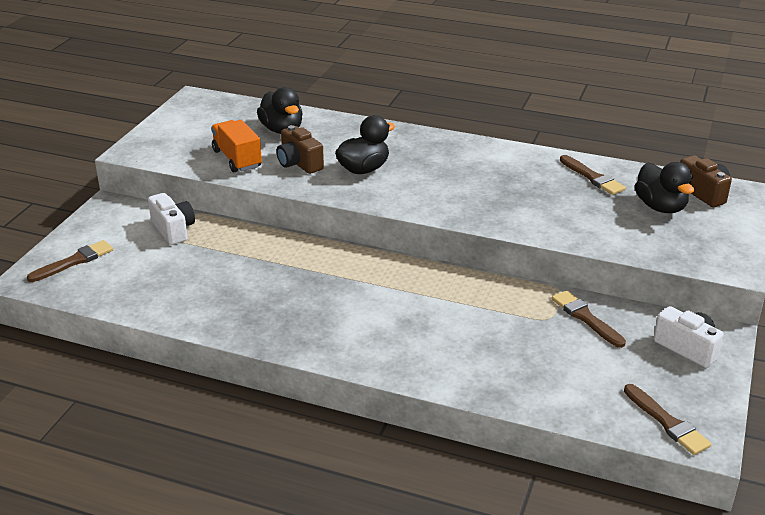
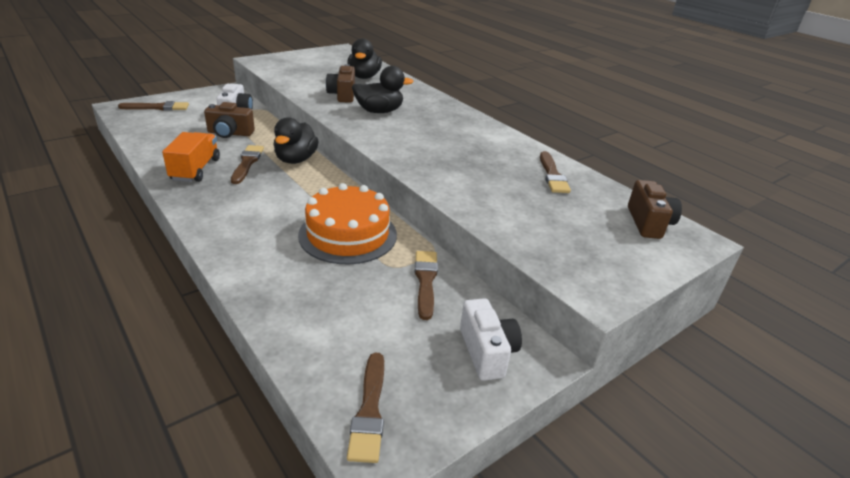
camera: 30 degrees right, 0 degrees up
(211, 258) = (230, 133): none -> brown camera
(237, 159) = (309, 81): orange truck -> orange truck (195, 169)
(284, 282) = (247, 163): none -> brown brush
(478, 309) = (348, 234): none -> orange cake
(660, 207) = (587, 217): black duck -> black duck (296, 160)

